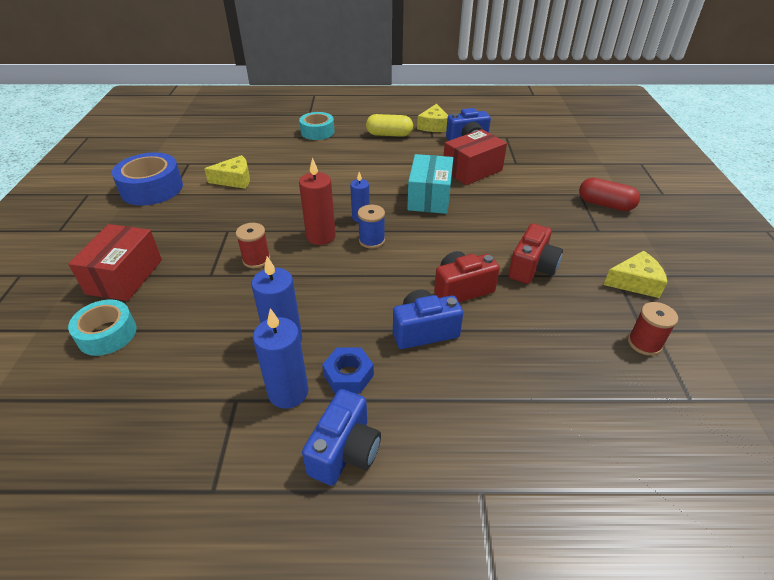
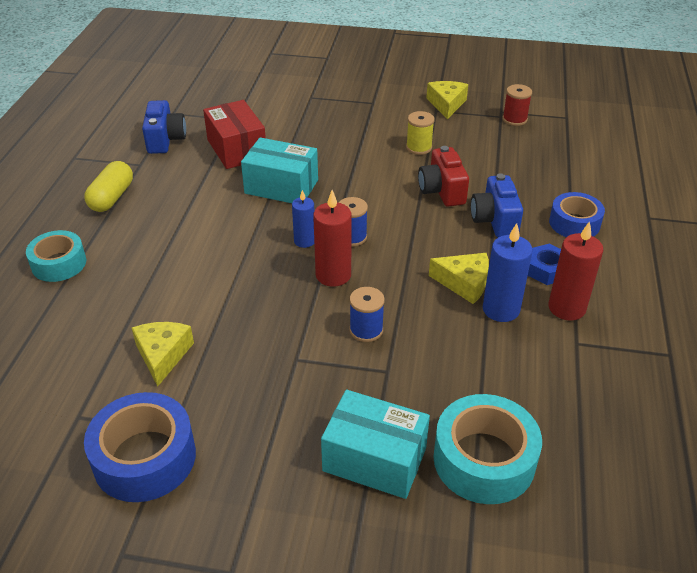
camera: 80 degrees left, 0 degrees up
(107, 334) = (484, 459): turquoise tape -> turquoise tape, size x1.50
(124, 276) = (374, 459): red box -> turquoise box
(256, 259) = (366, 330): red spool -> blue spool
(288, 392) = (567, 308): blue candle -> red candle
(345, 451) = (624, 278): blue camera -> none
(434, 126) = (111, 158): yellow cheese -> yellow cheese (464, 283)
(440, 403) = (574, 223): none -> blue tape
(532, 268) = (419, 147): red camera -> yellow spool
(605, 204) = (334, 89): red capsule -> none

